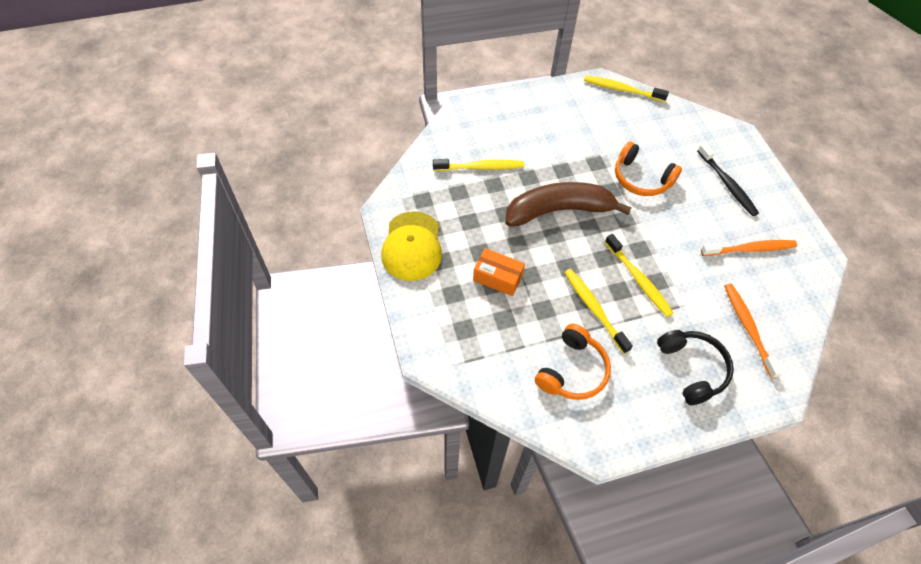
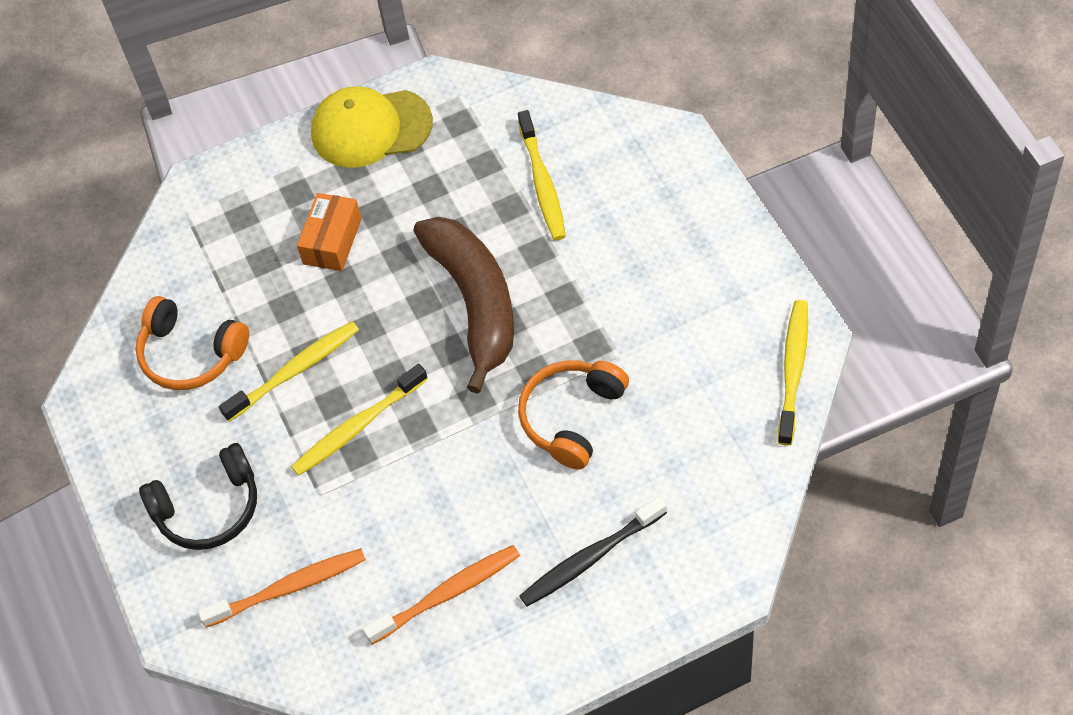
camera: 90 degrees right, 0 degrees up
(750, 249) = (447, 594): orange toothbrush -> orange toothbrush turned 105 degrees counterclockwise

